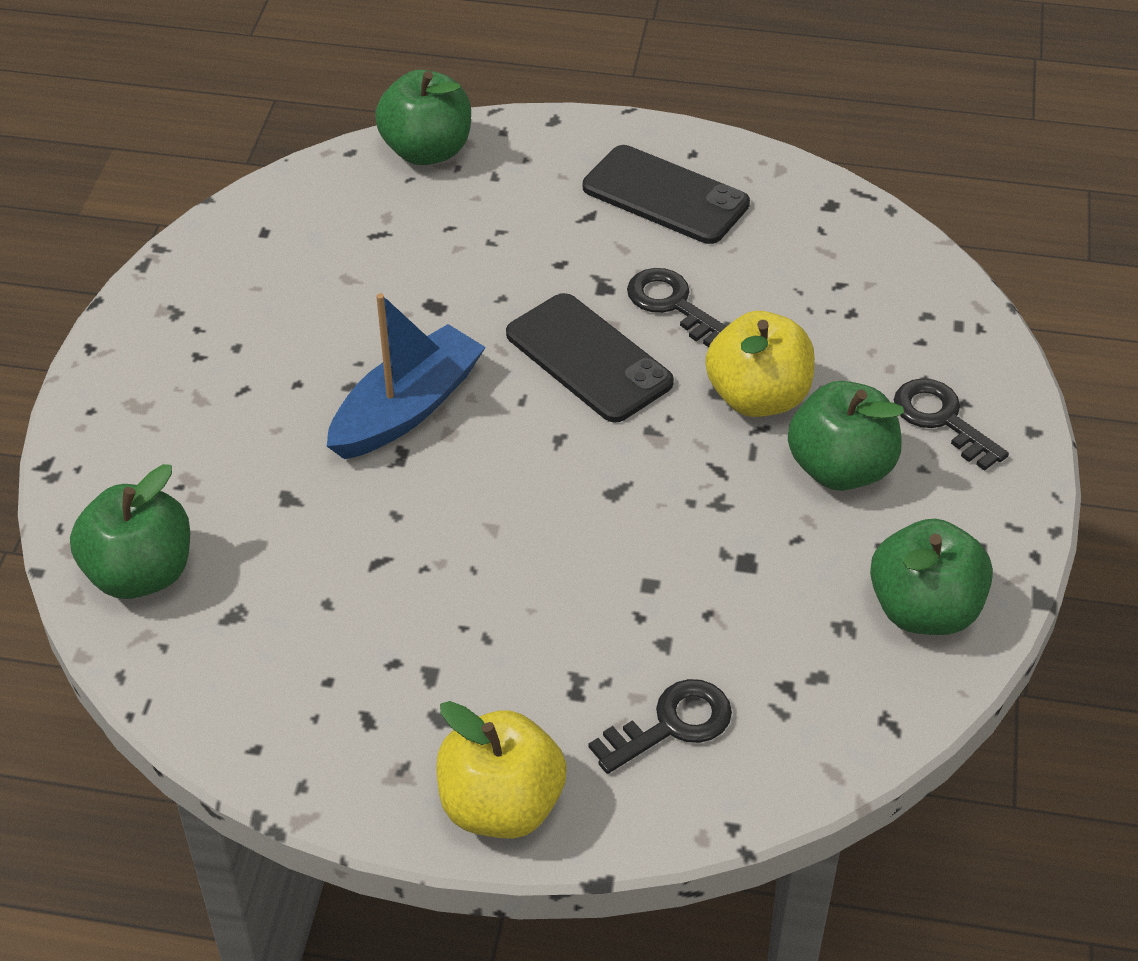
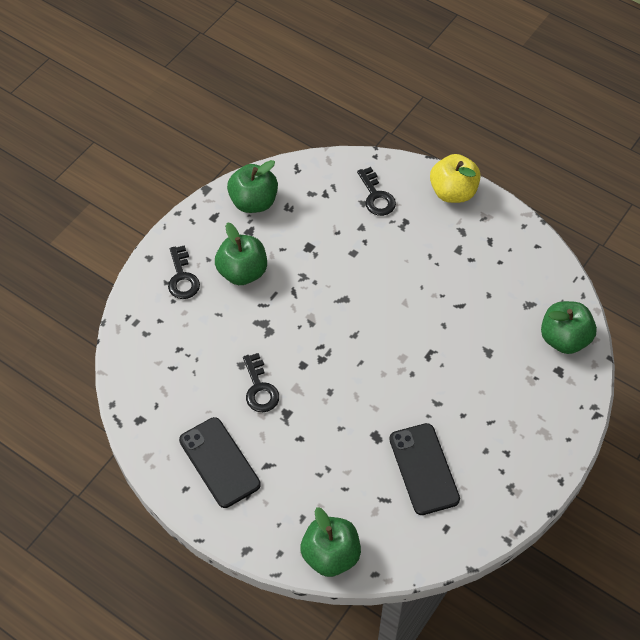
camera: 155 degrees left, 10 degrees up
(407, 408) = (416, 378): blue boat -> none
(588, 358) = (317, 373): black phone -> black phone (423, 469)
(671, 725) = (376, 196): black key -> black key turned 105 degrees counterclockwise
(758, 397) = (253, 320): yellow apple -> none

